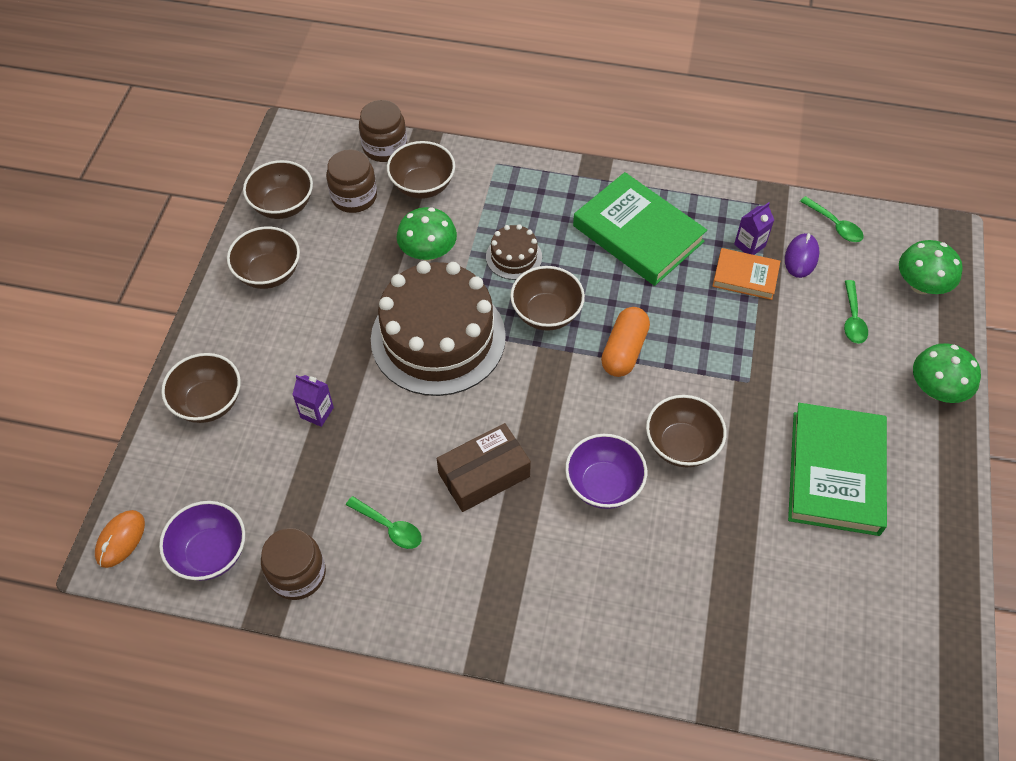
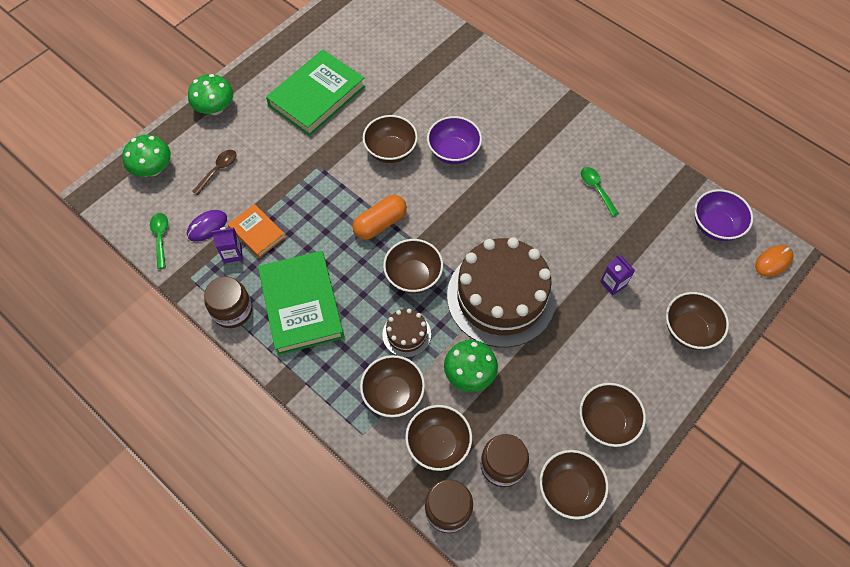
camera: 150 degrees left, 5 degrees up
(297, 574) = (664, 190): brown jar -> brown jar (232, 310)
(484, 474) = (522, 191): brown box -> none
(490, 203) = (393, 394): none -> brown bowl
(852, 319) = (218, 170): green spoon -> brown spoon

